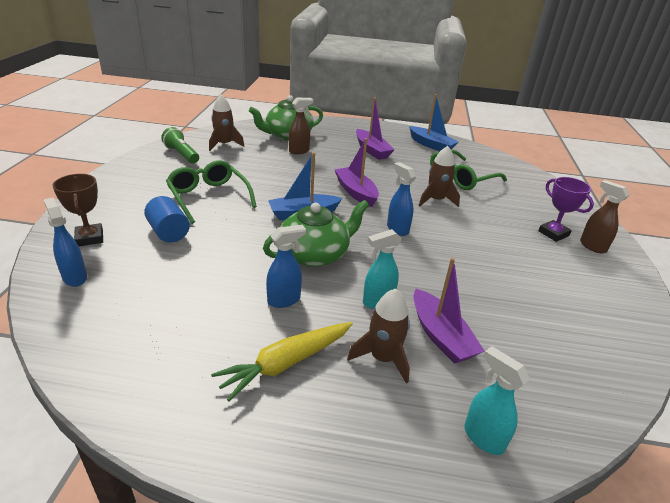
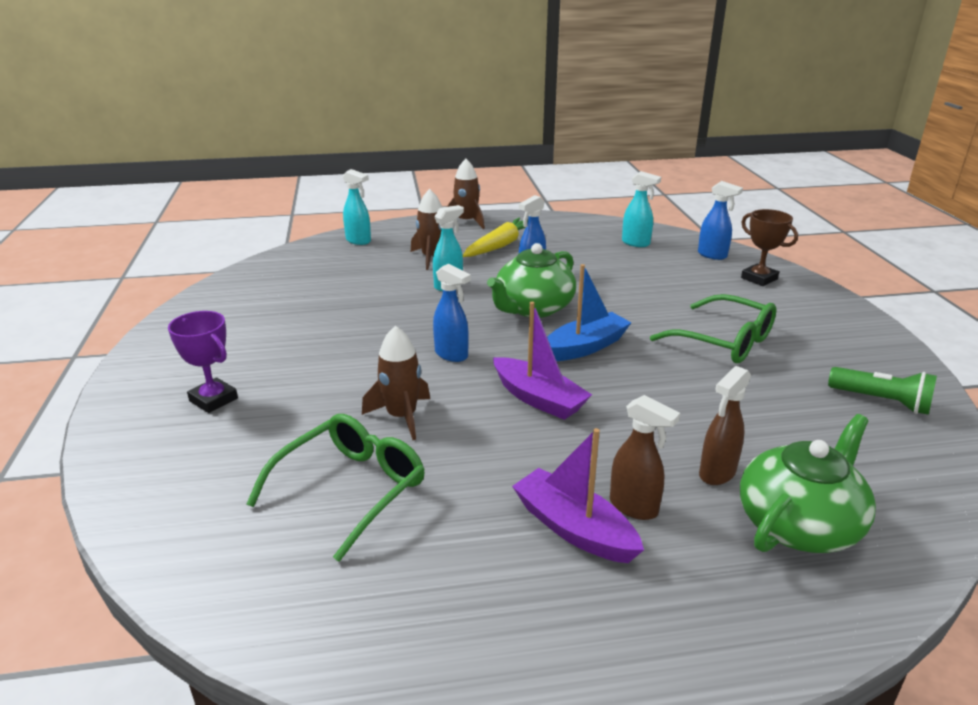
camera: 165 degrees right, 5 degrees down
(121, 321) = (636, 243): none -> turquoise spray bottle
(169, 232) = (700, 297): blue cylinder -> none
(224, 144) = (865, 448): brown rocket -> brown rocket (467, 222)
(431, 145) = (430, 612): blue boat -> none
(440, 335) = (387, 276): purple boat -> none
(592, 246) = (162, 392): brown spray bottle -> brown spray bottle (634, 507)

